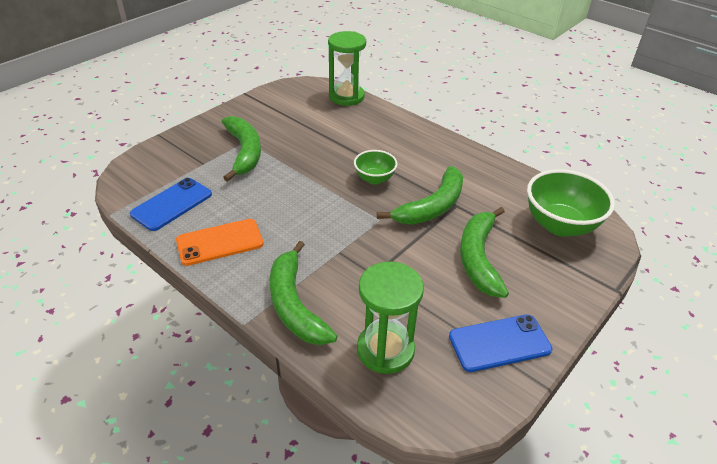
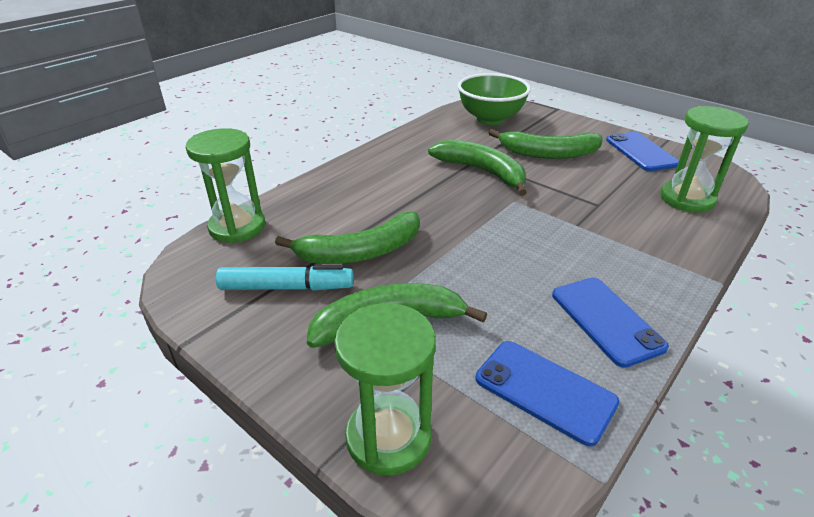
camera: 90 degrees left, 5 degrees down
(164, 151) = (388, 437): none -> green hourglass
(220, 242) = (606, 320): orange phone -> blue phone
(282, 118) = (286, 287): none -> turquoise marker
(295, 304) = (670, 250): green banana -> green banana (360, 252)
(374, 179) = (440, 204): green bowl -> none

